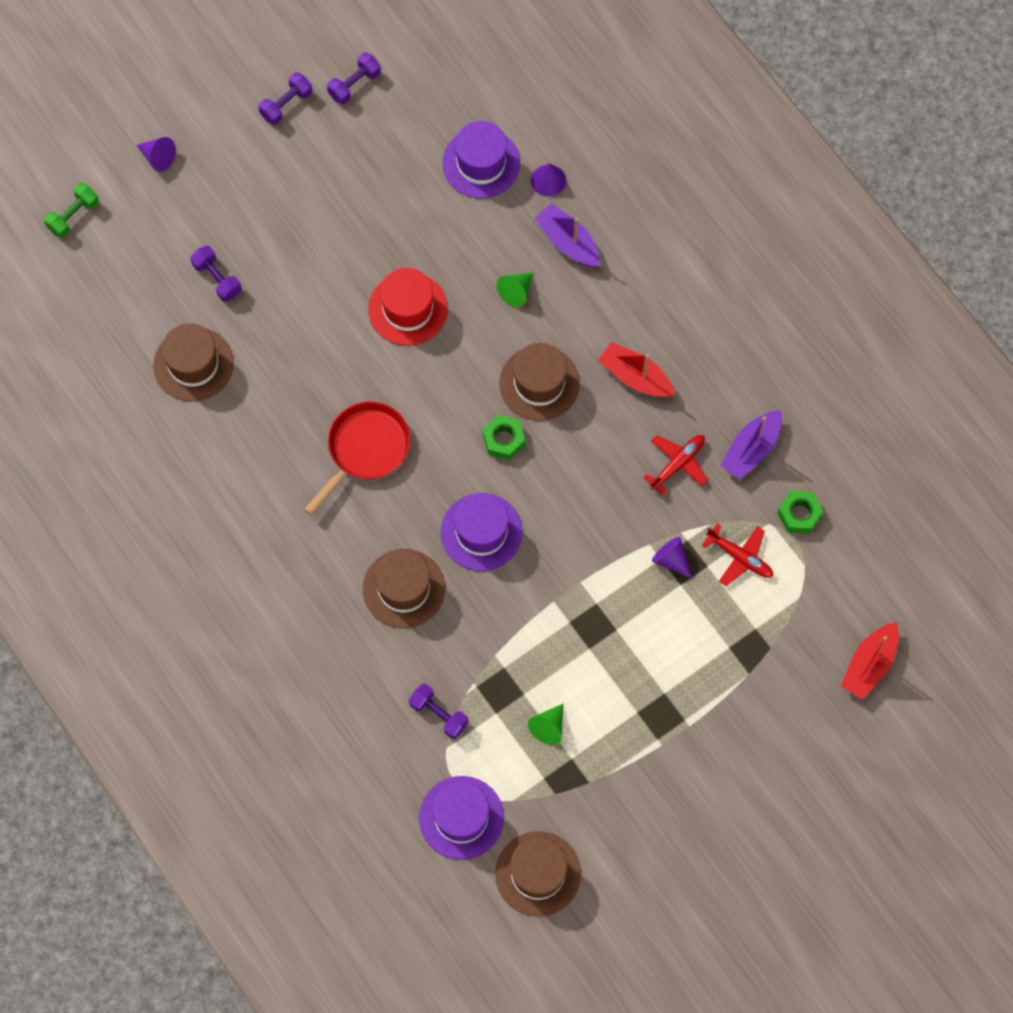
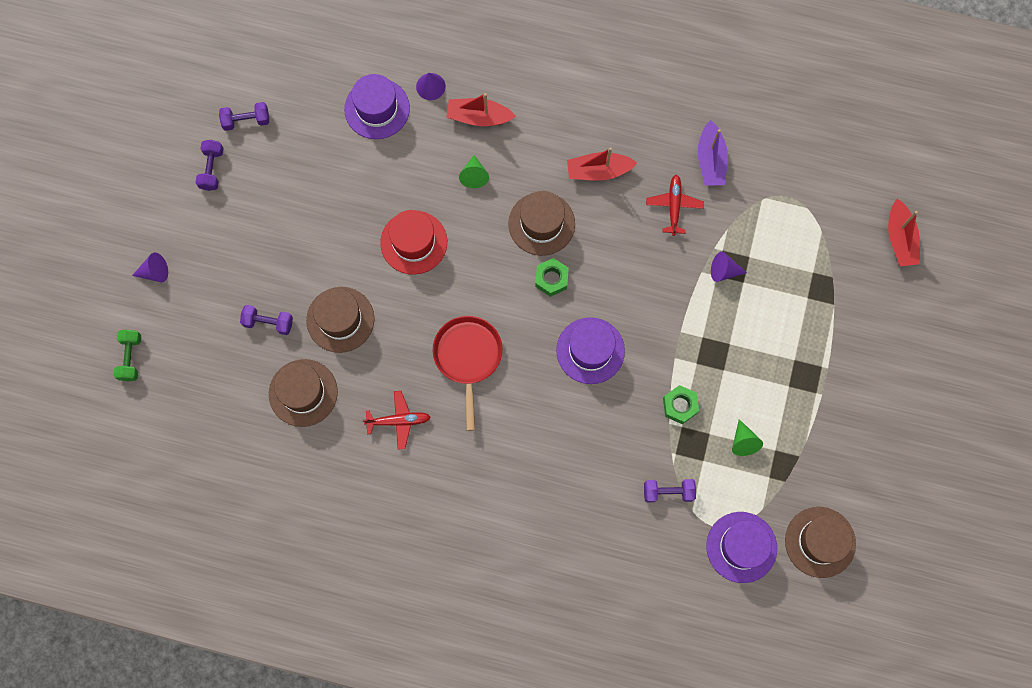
camera: 40 degrees left, 5 degrees up
(354, 84) = (246, 120): purple dumbbell -> purple dumbbell turned 75 degrees clockwise
(404, 588) = (573, 428): brown hat -> brown hat (340, 319)
(568, 242) = (479, 117): purple boat -> red boat
(739, 557) = (763, 235): red plane -> red plane (398, 421)
(799, 515) = (776, 178): green nut -> green nut (680, 406)

